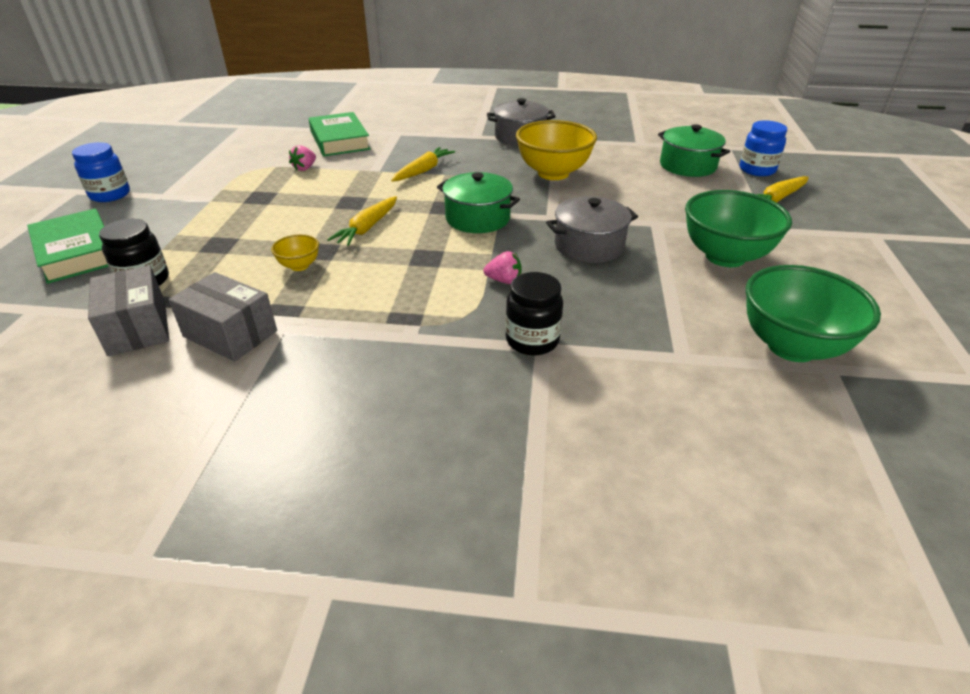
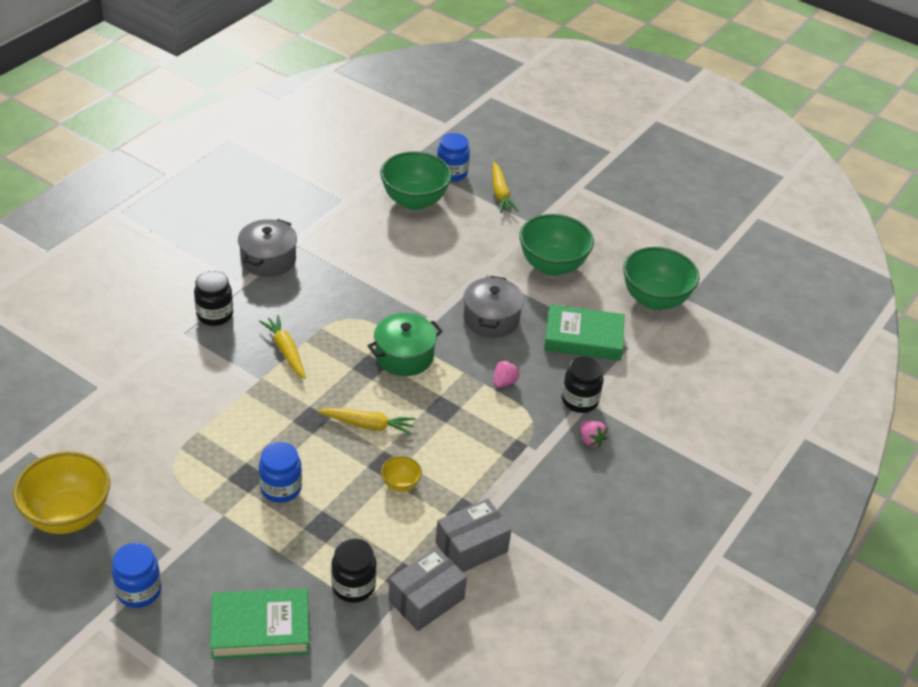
camera: 65 degrees left, 5 degrees up
(138, 328) = (426, 599): grey box -> grey box turned 45 degrees counterclockwise
(256, 213) = (281, 488): none -> blue jar
(305, 168) = (205, 428): pink strawberry -> pink strawberry (591, 440)
(339, 140) = (154, 382): green book -> green book (583, 338)
(367, 228) = (368, 425): yellow carrot -> yellow carrot turned 45 degrees counterclockwise
(433, 138) = (215, 315): none -> black jar
(553, 173) = (362, 278): yellow bowl -> yellow bowl (68, 516)
(687, 166) = (414, 201): green pot -> green bowl

